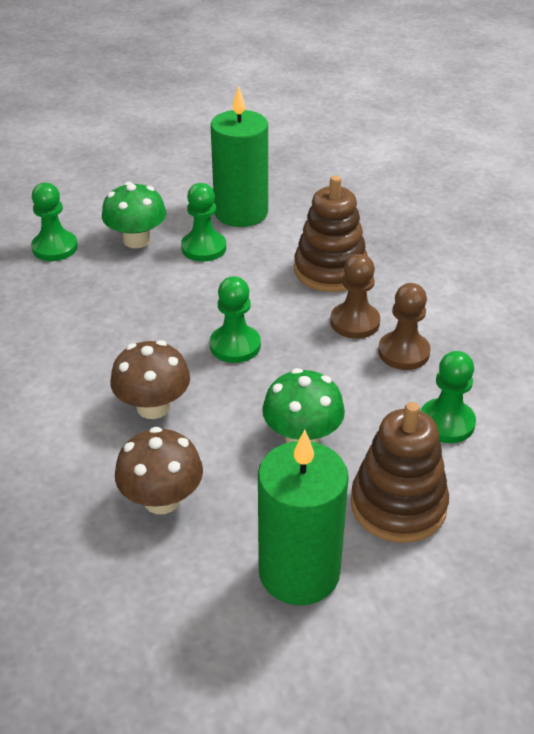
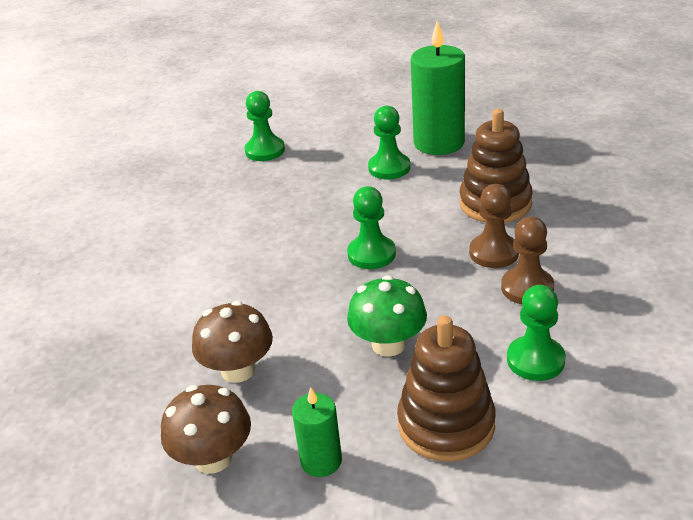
camera: 25 degrees right, 5 degrees down
(137, 240) = (335, 153): green mushroom -> none
(153, 407) = (273, 292): brown mushroom -> brown mushroom (213, 458)
(299, 572) = (321, 461): green candle -> green candle, size x0.53

